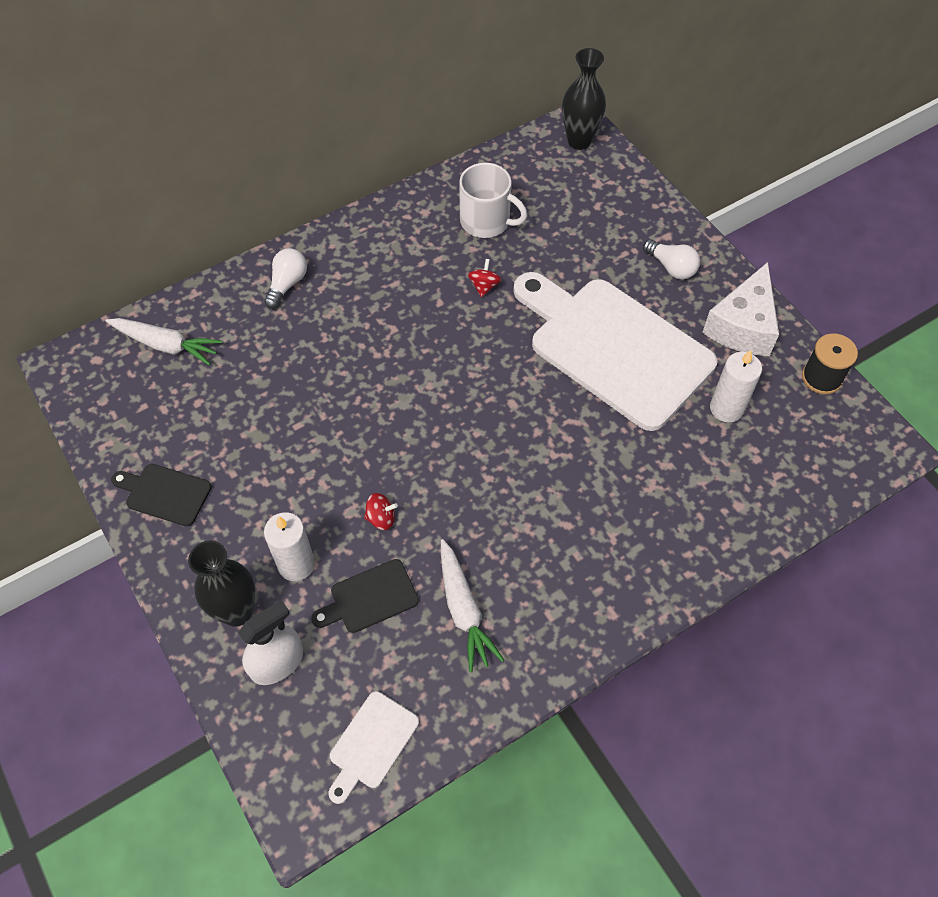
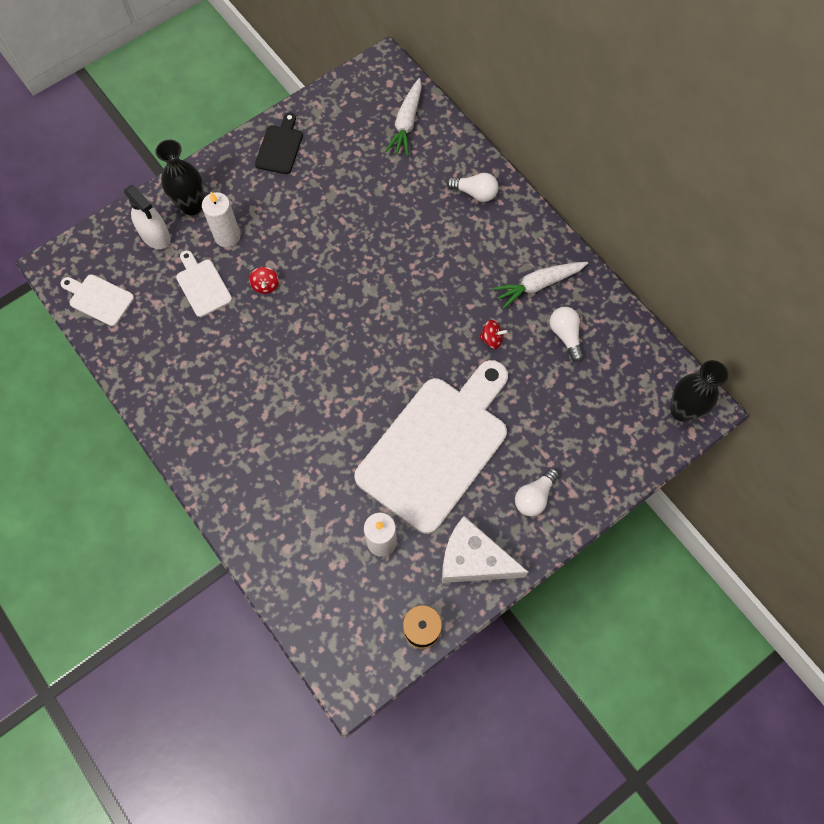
camera: 85 degrees right, 10 degrees up
(370, 598) = (202, 285): black cutting board -> white cutting board
(464, 610) = (194, 347): white carrot -> white carrot (538, 285)
(486, 221) = (565, 335): white mug -> white light bulb

